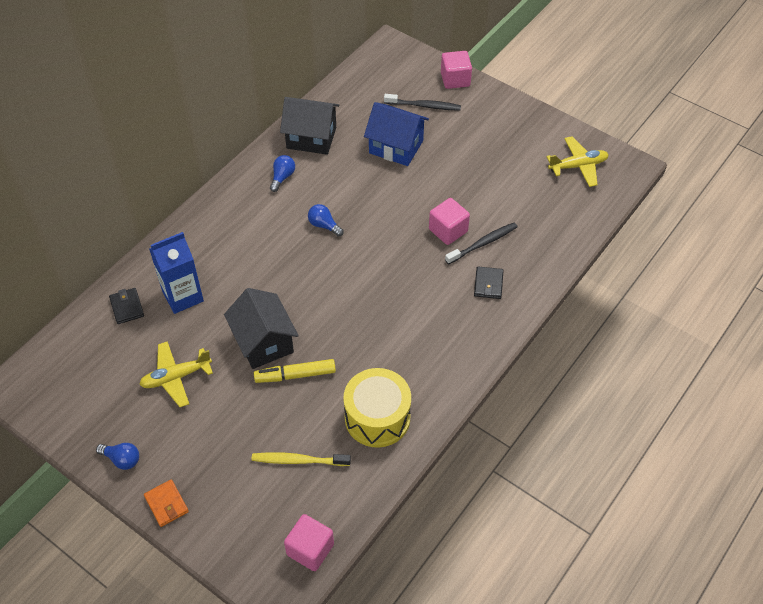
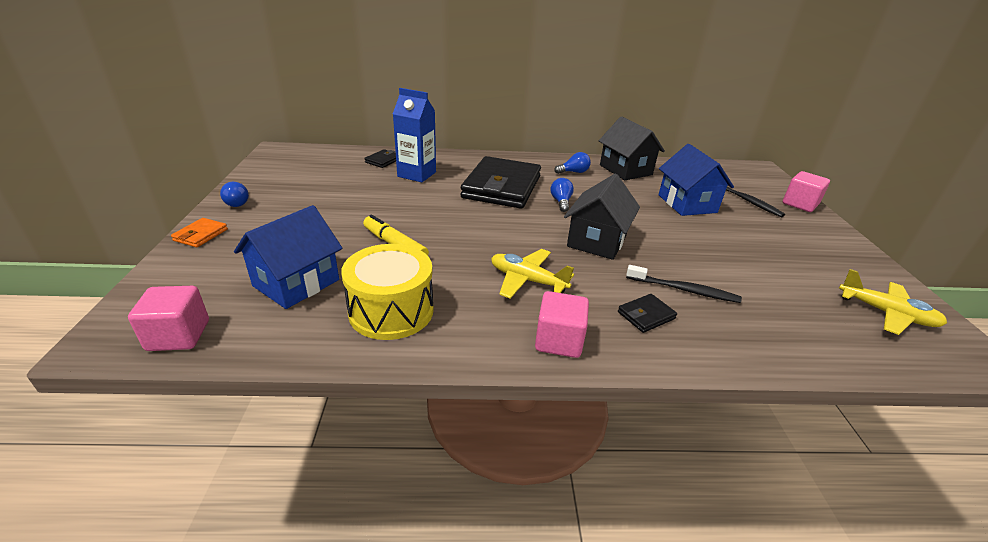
camera: 50 degrees right, 20 degrees down
(176, 377) = (338, 196): yellow plane -> yellow plane (527, 280)
(264, 248) = (501, 187): none -> black wallet
(264, 342) = (413, 218): black house -> black house (597, 241)
(298, 460) = (296, 283): yellow toothbrush -> blue house
(448, 230) = (660, 262): pink cube -> pink cube (559, 341)

